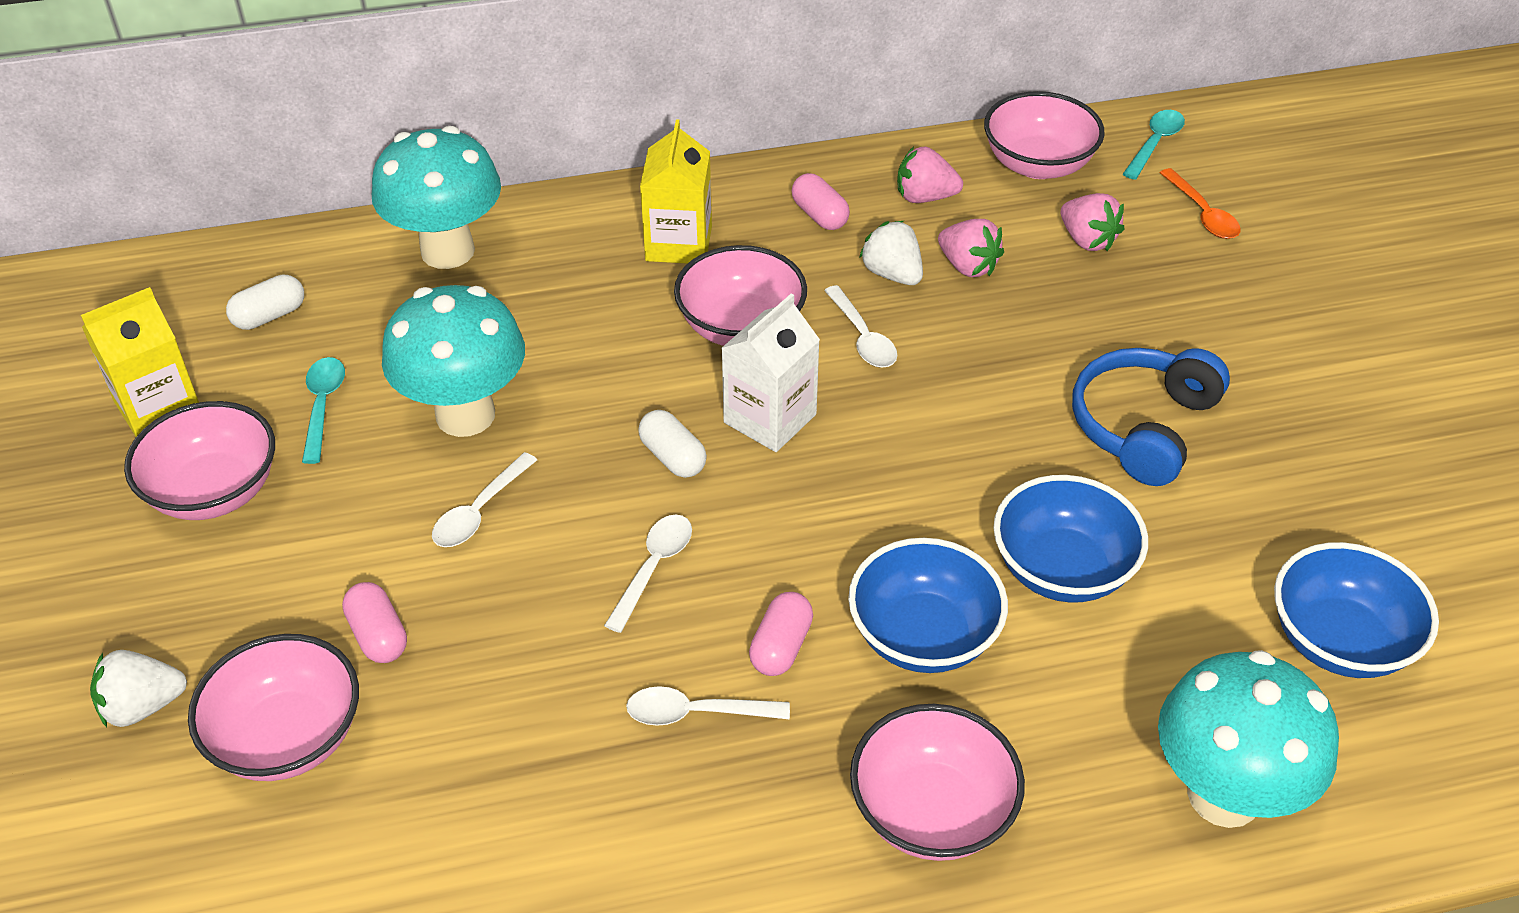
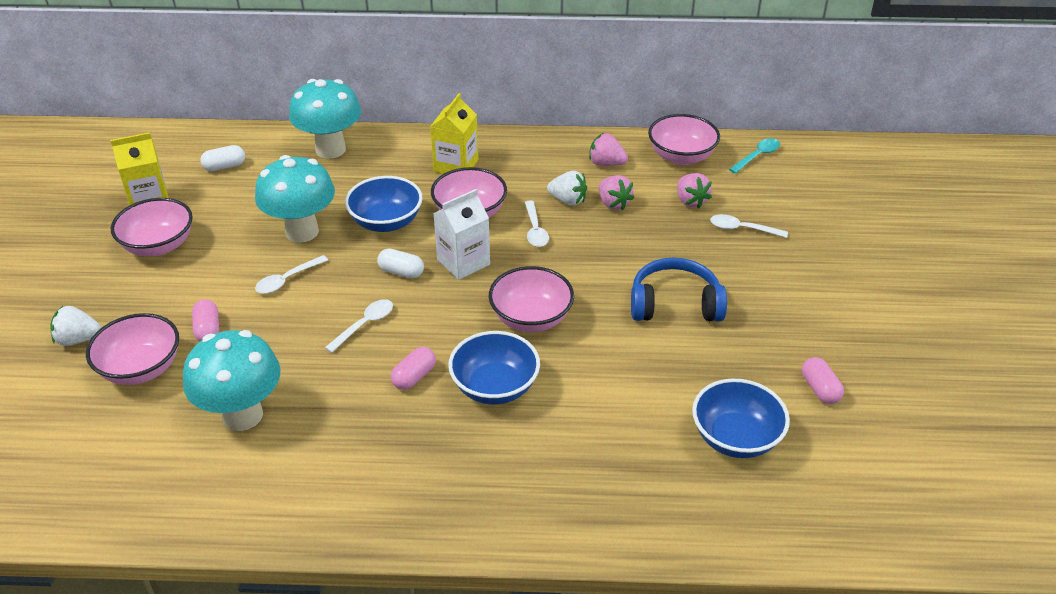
camera: 15 degrees right, 5 degrees down
(323, 406) = (231, 214): turquoise spoon -> none
(673, 457) = (401, 272): white capsule -> white capsule turned 45 degrees counterclockwise
(696, 713) = (353, 400): white spoon -> white spoon (742, 229)
(819, 215) = (541, 164): pink capsule -> pink capsule (820, 389)
(892, 274) = (568, 200): white strawberry -> white strawberry turned 135 degrees clockwise
(931, 811) = (456, 475): pink bowl -> pink bowl (531, 318)
(1062, 569) = (590, 369): blue bowl -> blue bowl (386, 222)
(1143, 426) = (675, 304): blue headphones -> blue headphones turned 45 degrees clockwise
(1202, 213) = (767, 198): orange spoon -> none
(1223, 795) = (626, 503): turquoise mushroom -> turquoise mushroom (242, 415)

